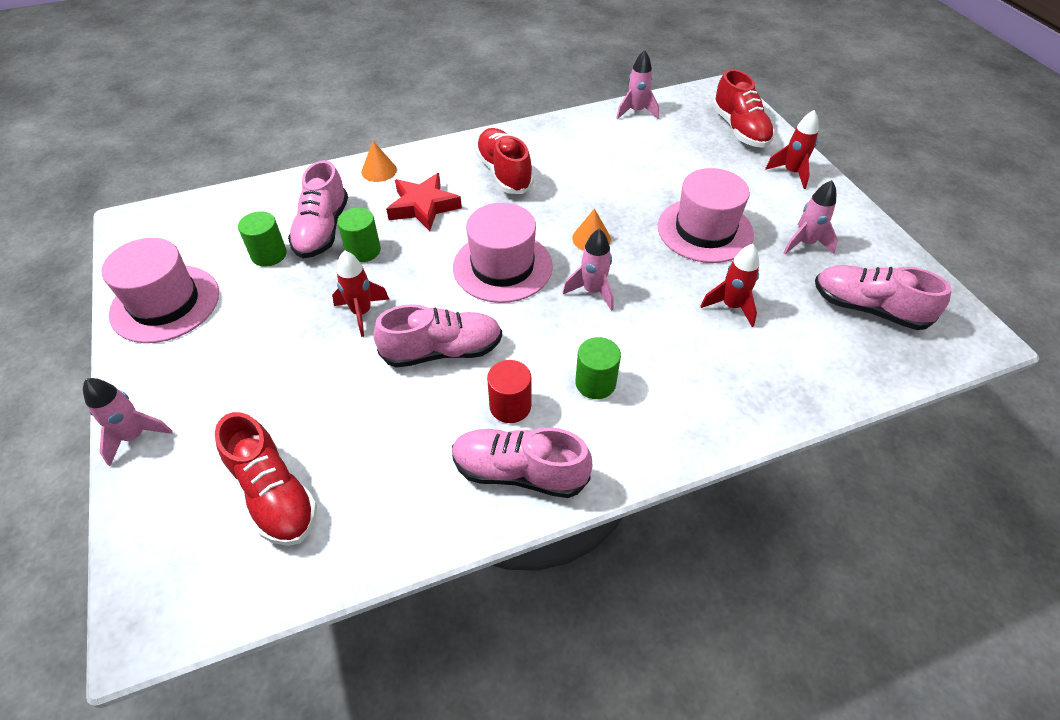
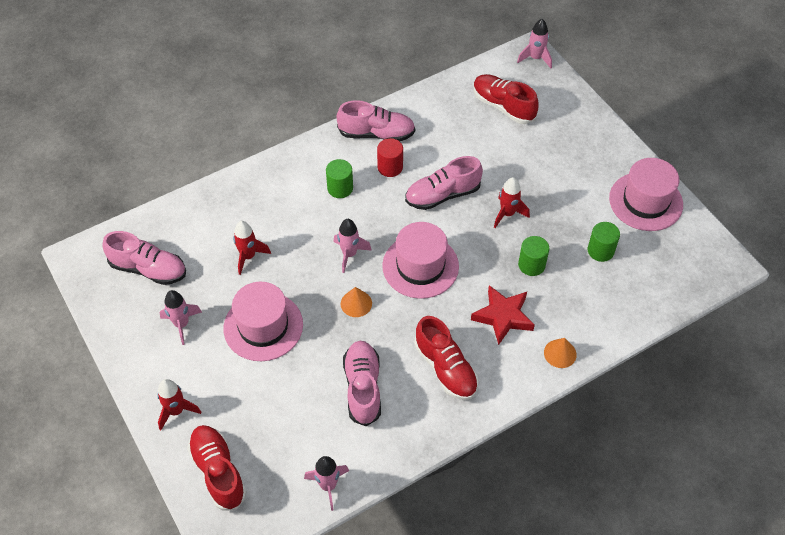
camera: 170 degrees right, 5 degrees up
(135, 436) = (598, 122): pink rocket -> pink rocket (535, 58)
(322, 230) = (573, 279): pink shoe -> pink shoe (363, 388)

